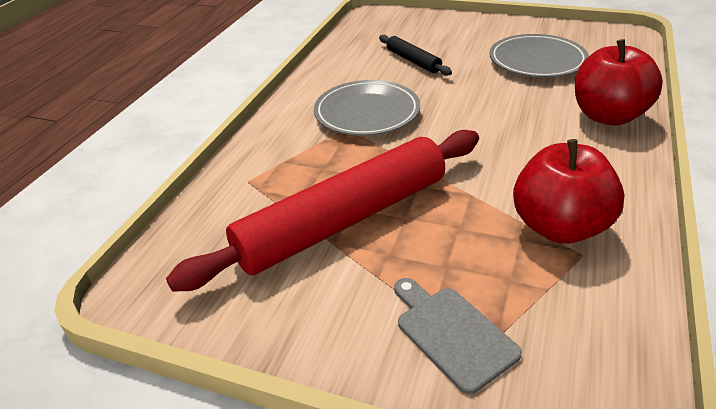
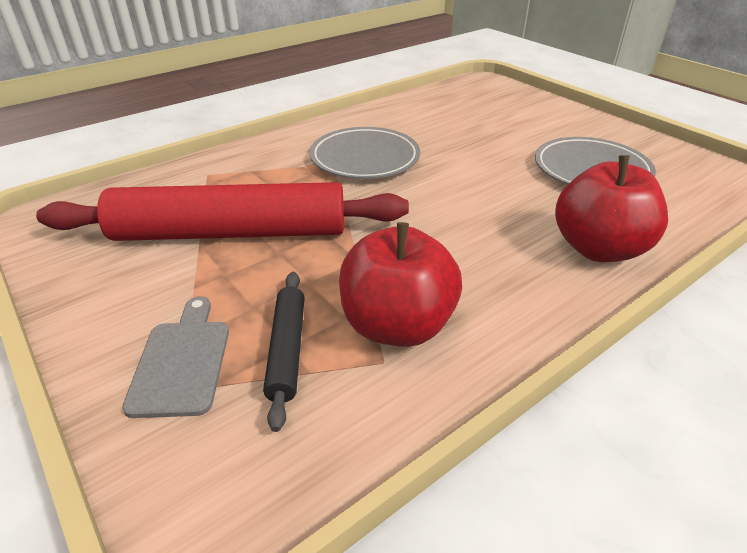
camera: 30 degrees right, 0 degrees up
(413, 61) = (465, 130): black rolling pin -> black rolling pin (287, 350)

